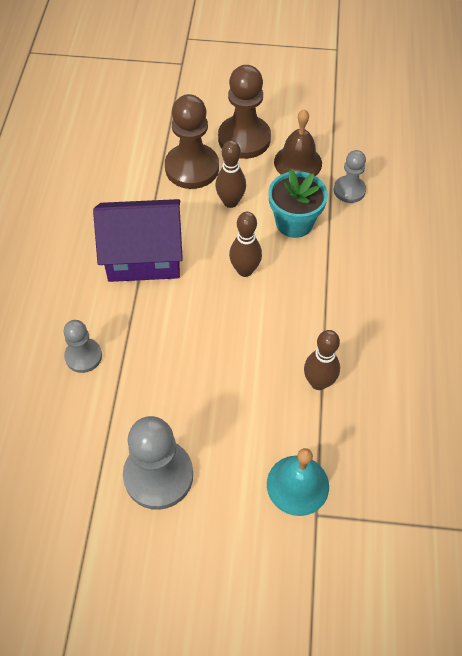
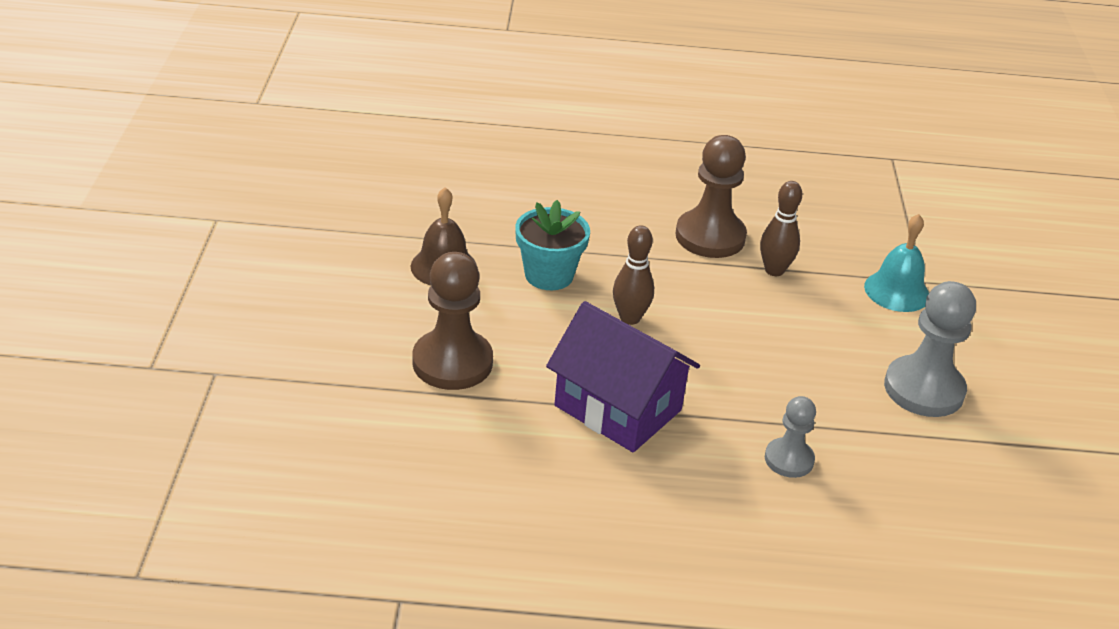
camera: 95 degrees left, 20 degrees down
(143, 256) = (618, 408): purple house -> purple house turned 45 degrees counterclockwise
(230, 202) = (516, 327): brown bowling pin -> none
(244, 139) = (396, 312): brown pawn -> brown pawn (710, 236)
(349, 190) = (493, 229): grey pawn -> none

